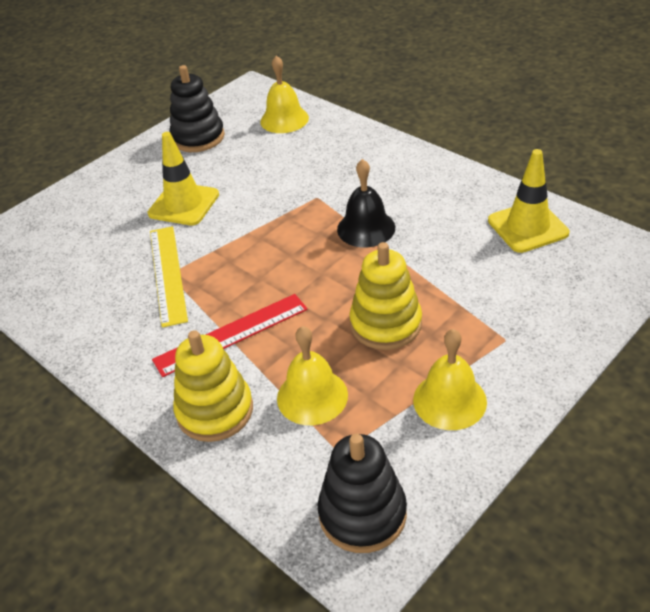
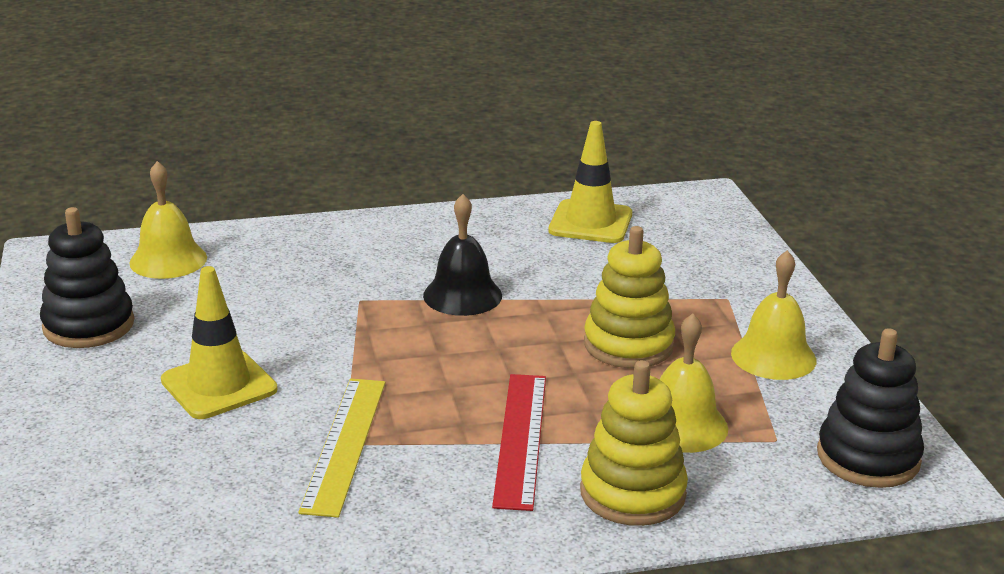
camera: 60 degrees left, 15 degrees down
(168, 274) = (345, 444): yellow ruler -> yellow ruler turned 75 degrees clockwise

